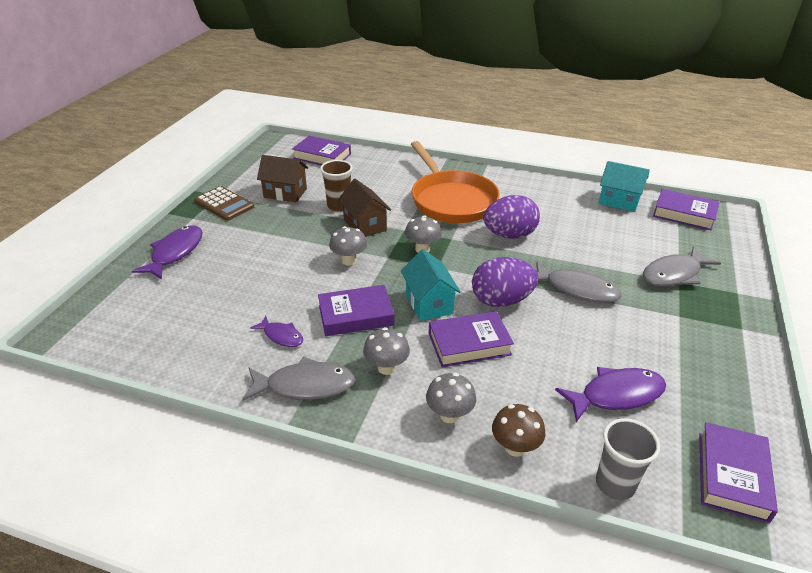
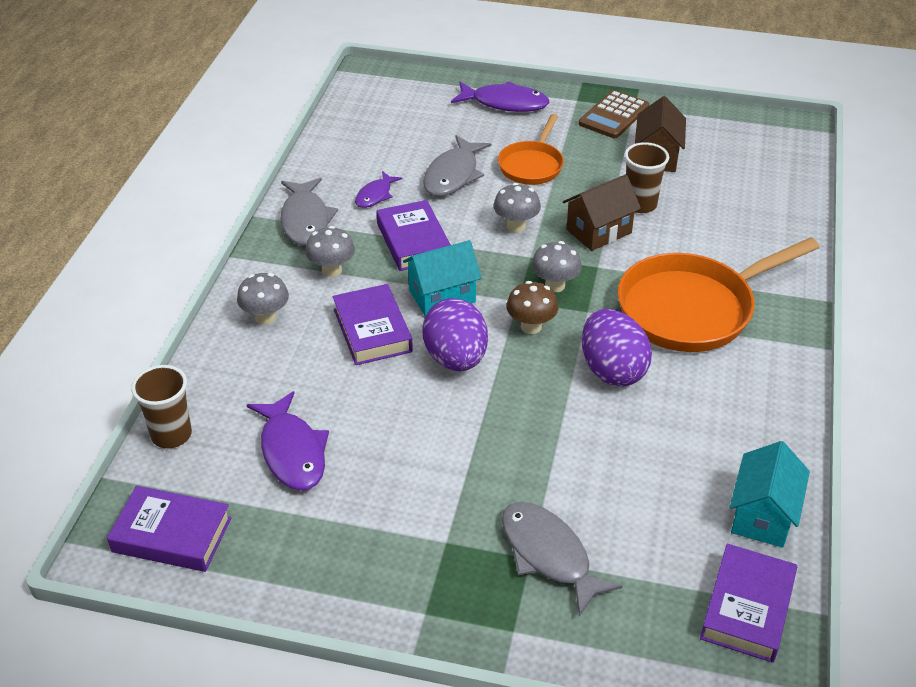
camera: 85 degrees right, 5 degrees up
(272, 247) = (532, 165): none -> orange pan
(322, 156) = (774, 174): purple book -> none
(515, 447) = (222, 364): brown mushroom -> brown mushroom (531, 326)
(577, 289) = (491, 434): grey fish -> grey fish (453, 175)
(615, 484) = (171, 435): grey cup -> brown cup

